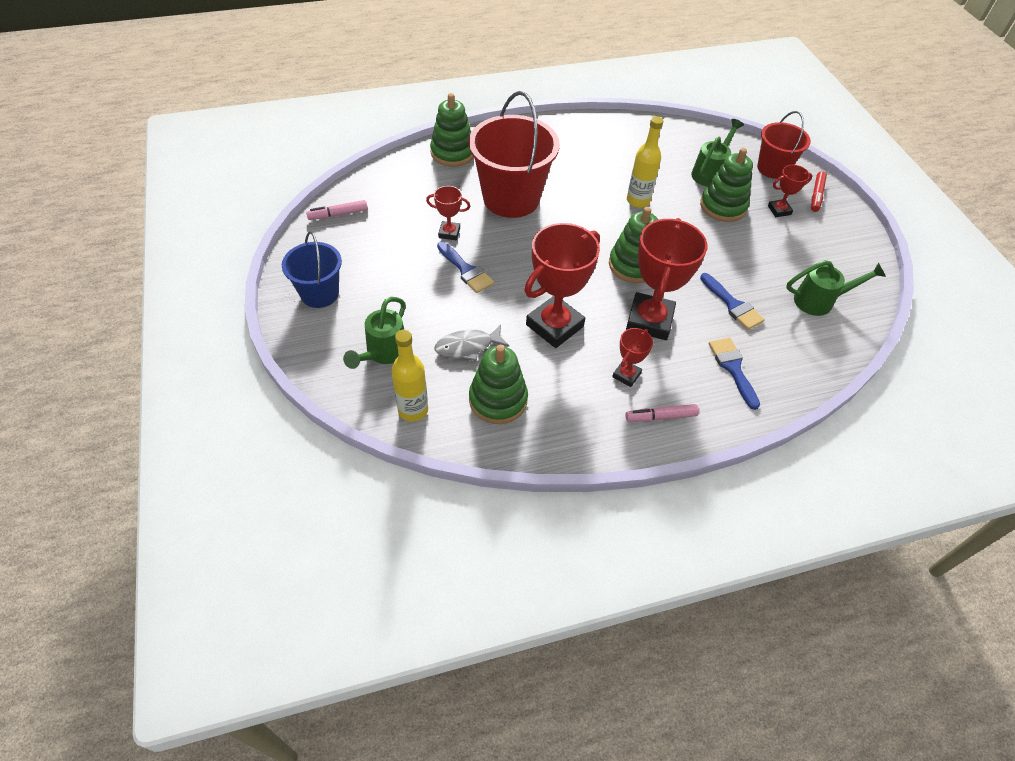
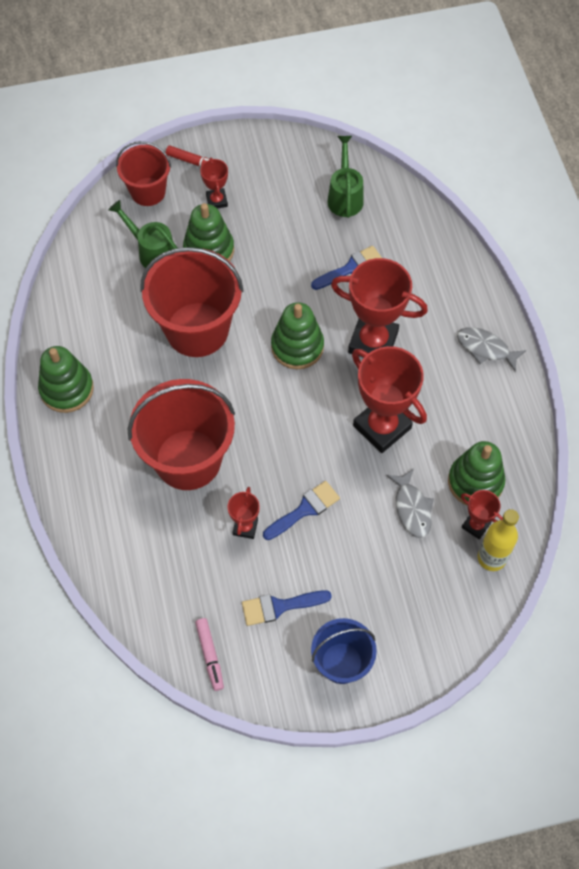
camera: 85 degrees left, 10 degrees up
(383, 353) = (423, 589): green watering can -> none
(453, 153) = (98, 524): green stacking toy -> green stacking toy (67, 389)
(626, 375) = (441, 370): red trophy -> red trophy (476, 525)
(638, 201) = (197, 329): yellow bottle -> red bucket
(660, 417) = (485, 348): pink marker -> grey fish
(733, 368) = (428, 283): blue brush -> blue brush (279, 606)

